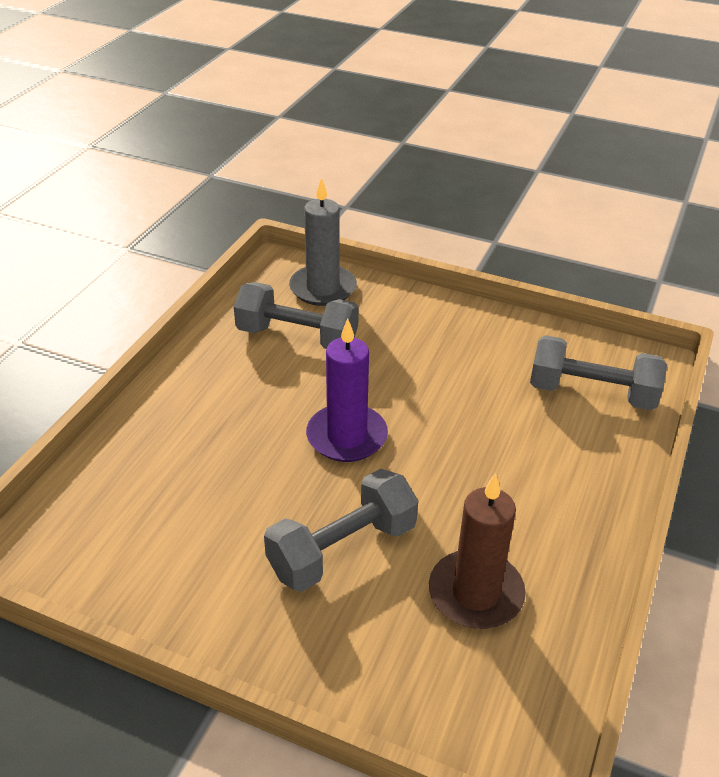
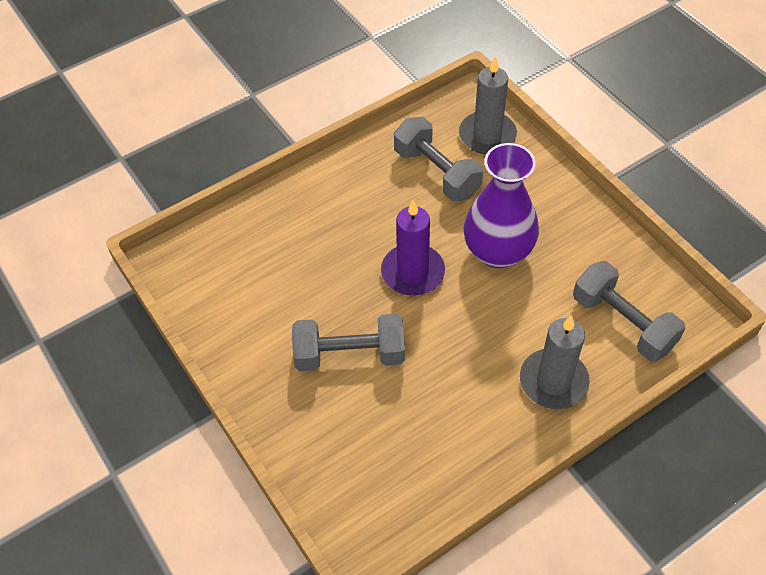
camera: 35 degrees right, 15 degrees up
(419, 382) = (498, 251): none -> purple vase
(475, 593) = (411, 429): brown candle -> none
(577, 473) = (553, 381): none -> grey candle

